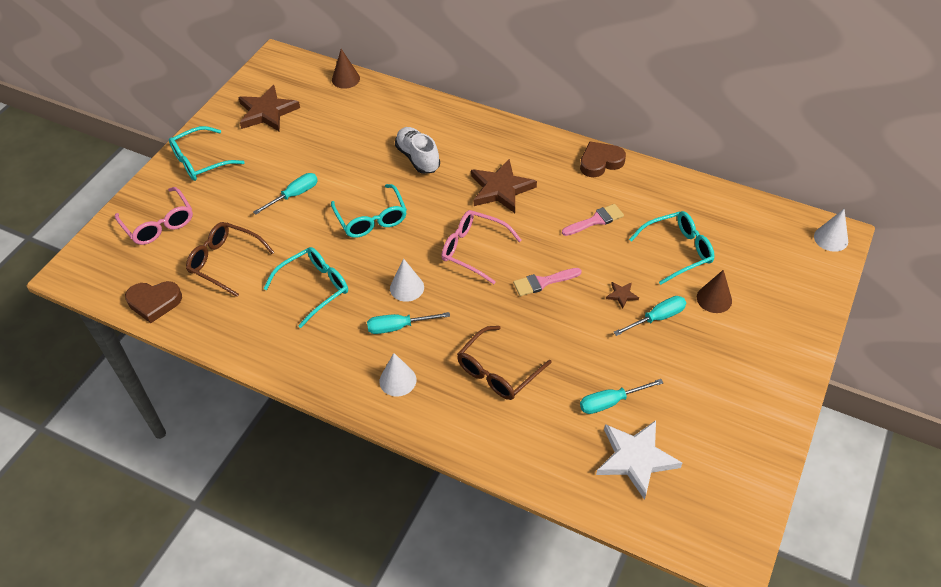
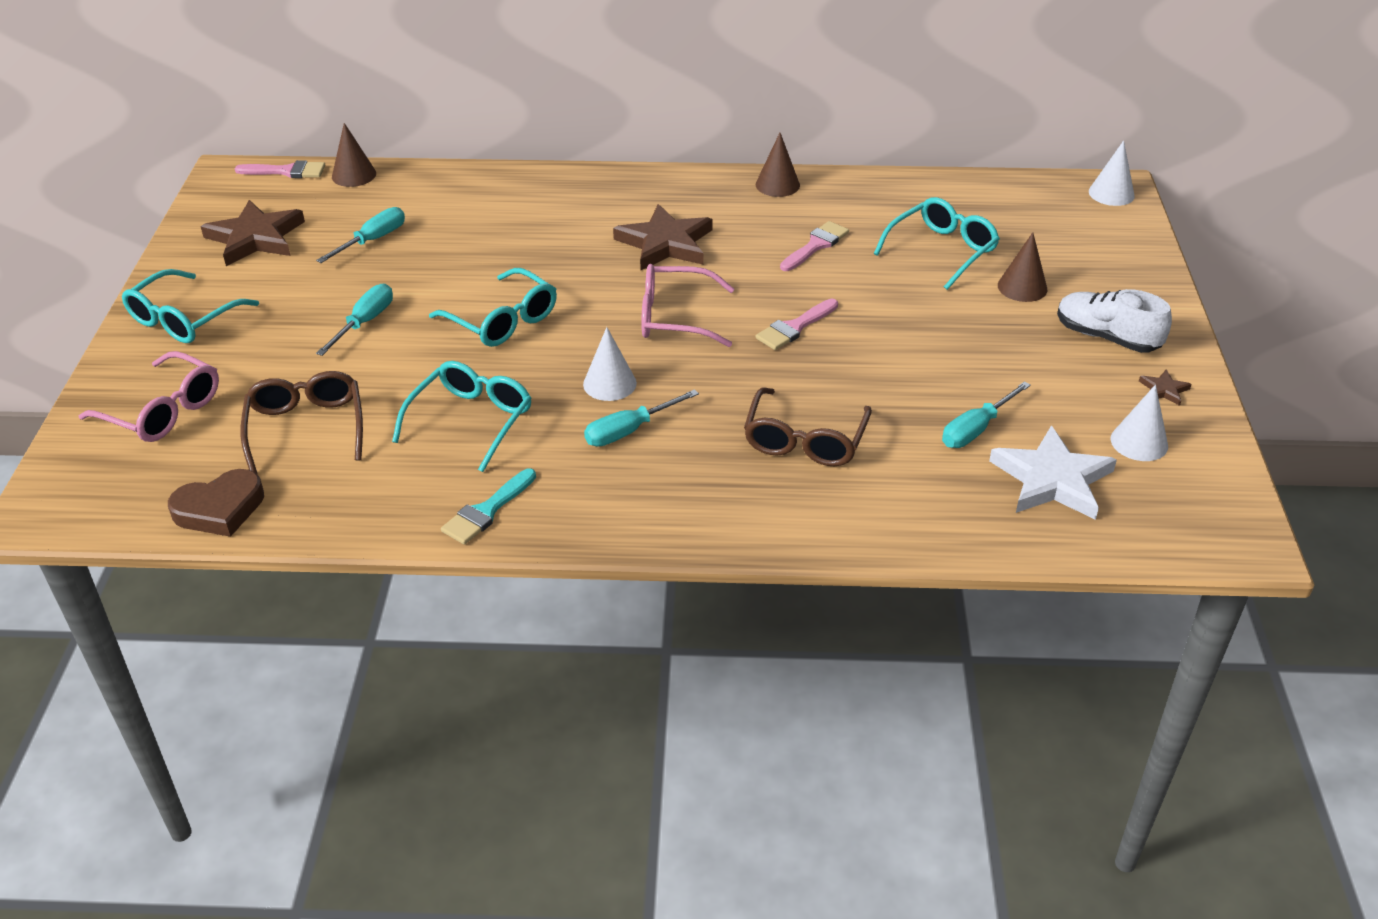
camera: 25 degrees left, 10 degrees down
(225, 262) = (306, 428): brown glasses -> brown glasses turned 75 degrees clockwise
(289, 355) = (487, 511): none -> turquoise brush
(309, 65) = (287, 171): none -> pink brush
(397, 380) = (671, 491): white cone -> white cone (1139, 442)
(418, 158) = (523, 237): white shoe -> white shoe (1106, 337)
(600, 162) = (777, 185): brown heart -> brown cone
(621, 295) = (906, 314): brown star -> brown star (1164, 390)
(657, 318) = (968, 325): turquoise screwdriver -> turquoise screwdriver (372, 240)

